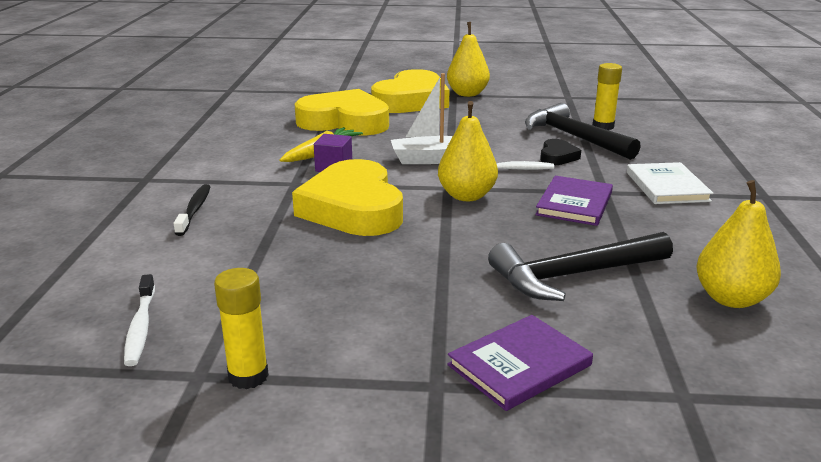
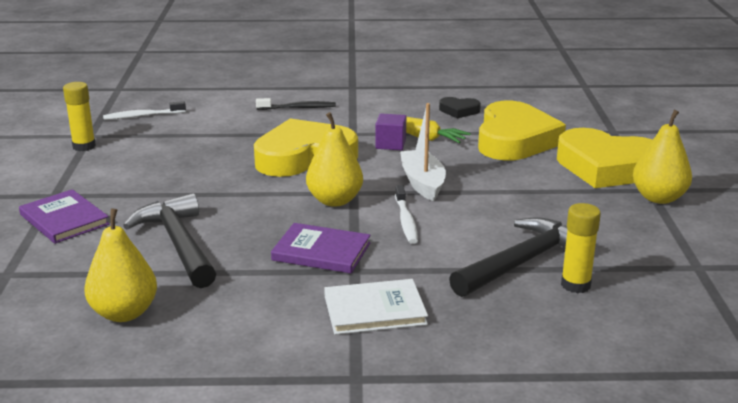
camera: 85 degrees right, 0 degrees up
(557, 156) = (451, 248): black heart -> black heart (459, 111)

